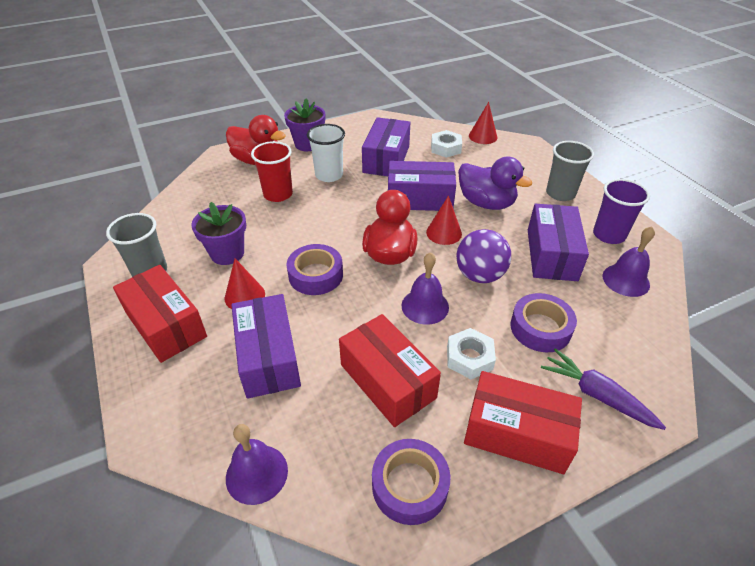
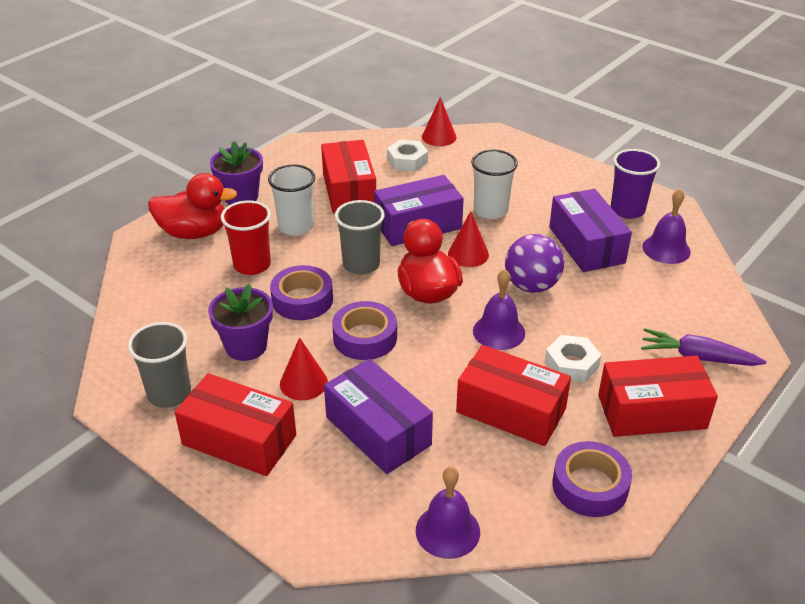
camera: 25 degrees left, 5 degrees down
(386, 159) = (349, 191): purple box -> red box
(486, 203) = (490, 211): purple duck -> white cup
(540, 328) = (617, 317): purple tape -> purple tape (302, 300)
(560, 193) = (558, 180): grey cup -> grey cup (361, 264)

